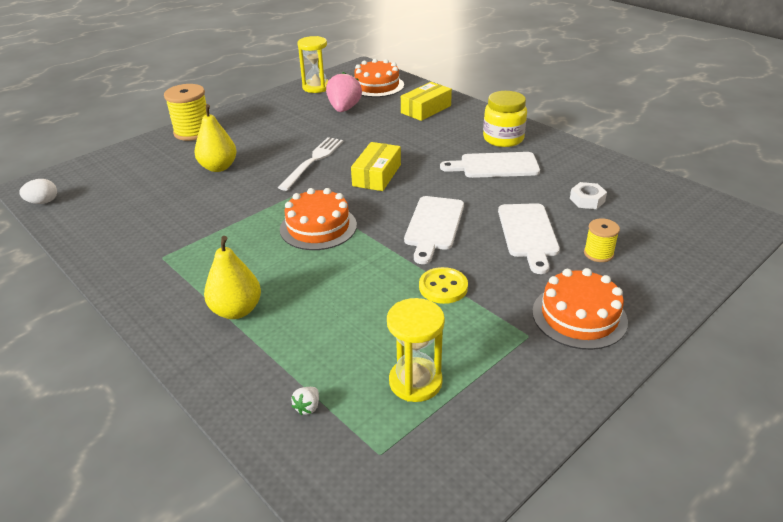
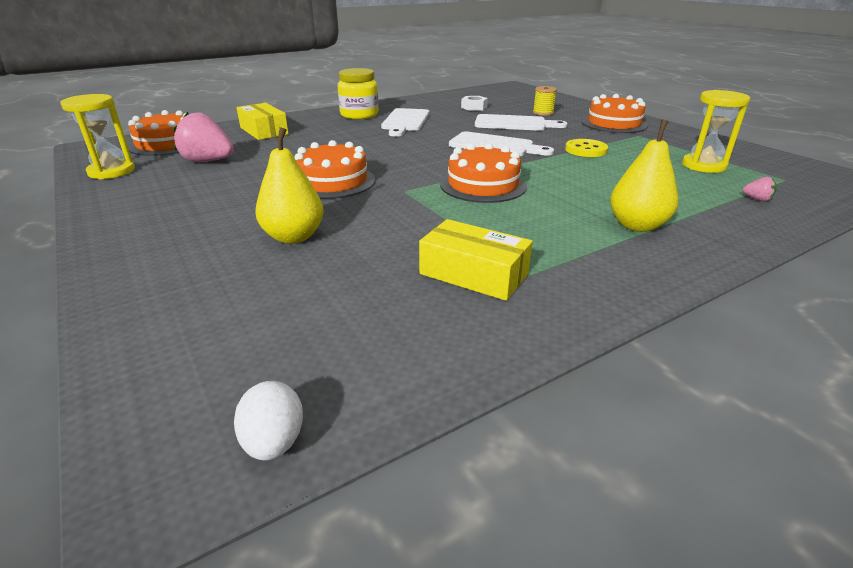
camera: 80 degrees left, 5 degrees down
(193, 132) = (134, 260): yellow spool -> none
(307, 407) = (757, 199): white strawberry -> pink strawberry
(313, 161) = (332, 181): white fork -> orange cake
(377, 175) = (390, 157): yellow box -> yellow box (474, 274)

